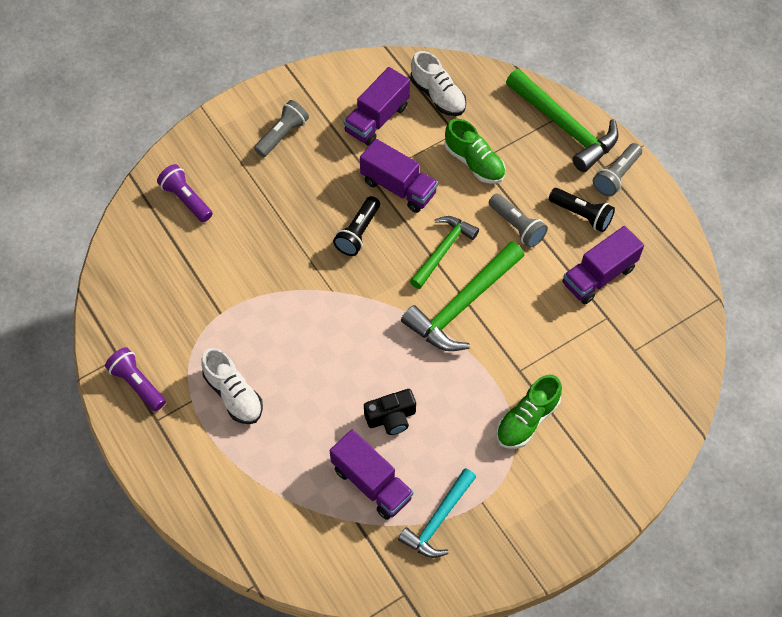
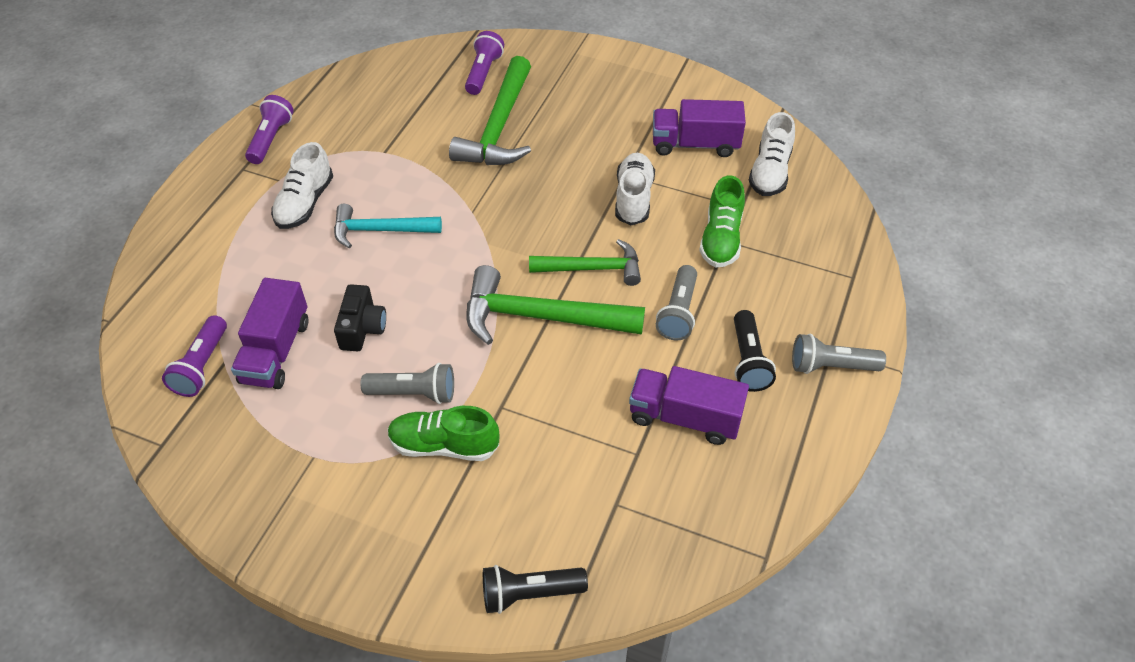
camera: 55 degrees right, 10 degrees down
(282, 135) = (610, 94): grey flashlight -> grey flashlight (414, 393)
(349, 538) = (202, 366): none -> purple flashlight
(358, 232) = (553, 197): black flashlight -> black flashlight (529, 594)
(391, 418) = (362, 328): black camera -> black camera turned 120 degrees counterclockwise
(398, 187) = (633, 198): purple truck -> white shoe
(438, 520) = (267, 429): turquoise hammer -> turquoise hammer (380, 230)
(565, 127) = (844, 288): green hammer -> green hammer (499, 127)

